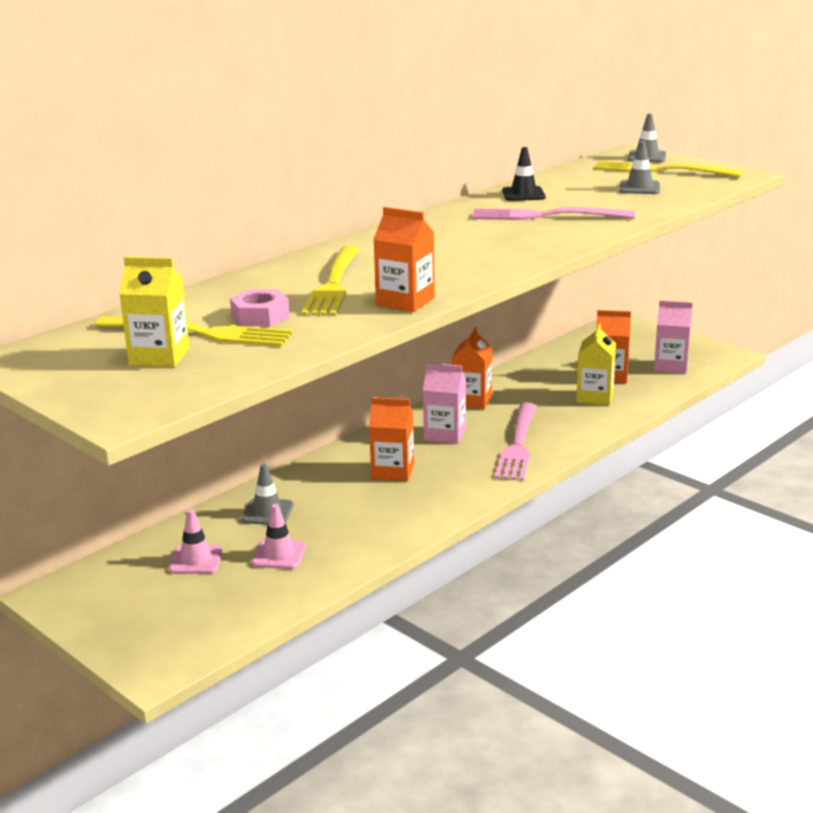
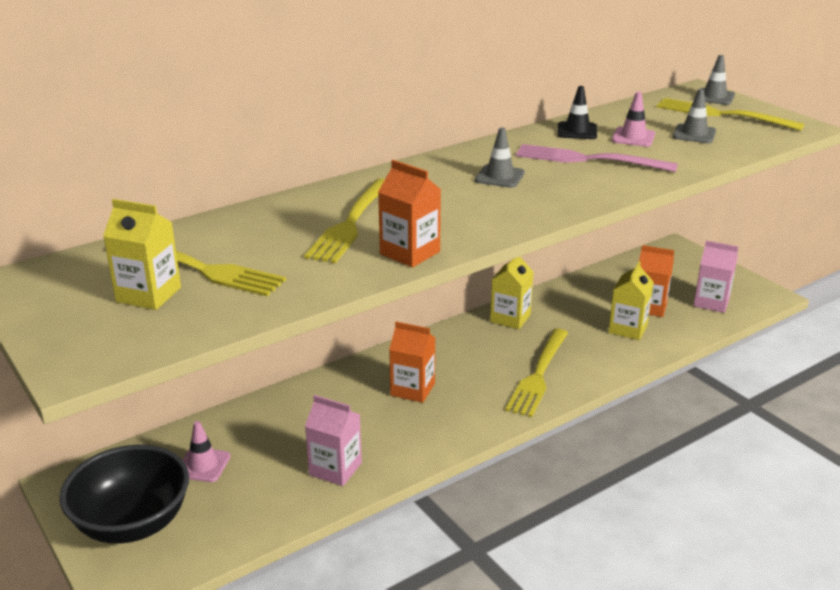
camera: 10 degrees right, 5 degrees up
(141, 617) = (132, 523): none -> black bowl
(260, 316) = (265, 255): pink nut -> none
(267, 512) = (284, 420): grey traffic cone -> grey traffic cone (499, 177)
(279, 555) = (278, 470): pink traffic cone -> pink traffic cone (633, 137)
(445, 434) = (473, 354): pink carton -> pink carton (335, 469)
(472, 400) = (510, 318): orange carton -> yellow carton
(518, 445) = (538, 375): pink fork -> yellow fork

